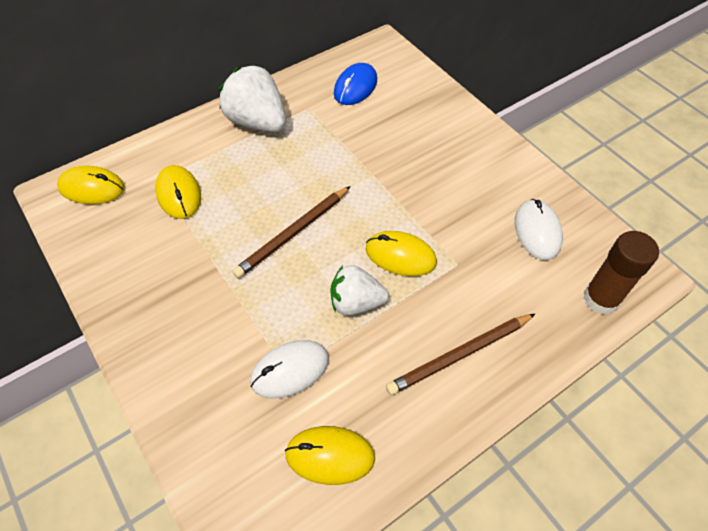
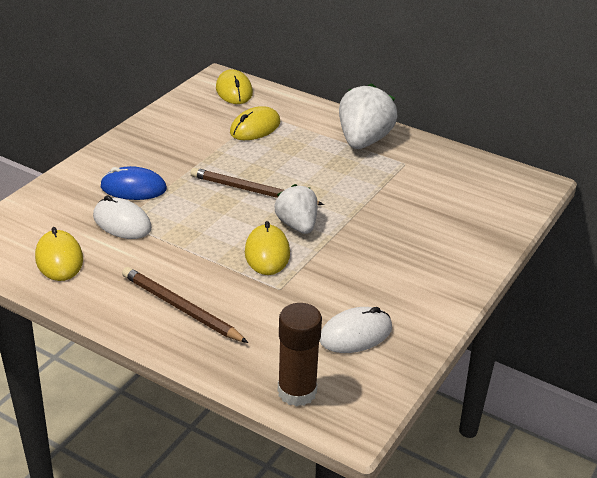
camera: 65 degrees right, 20 degrees down
(355, 87) = (457, 181): blue mouse -> blue mouse (133, 188)
(356, 302) = (202, 240): white strawberry -> white strawberry (297, 225)

